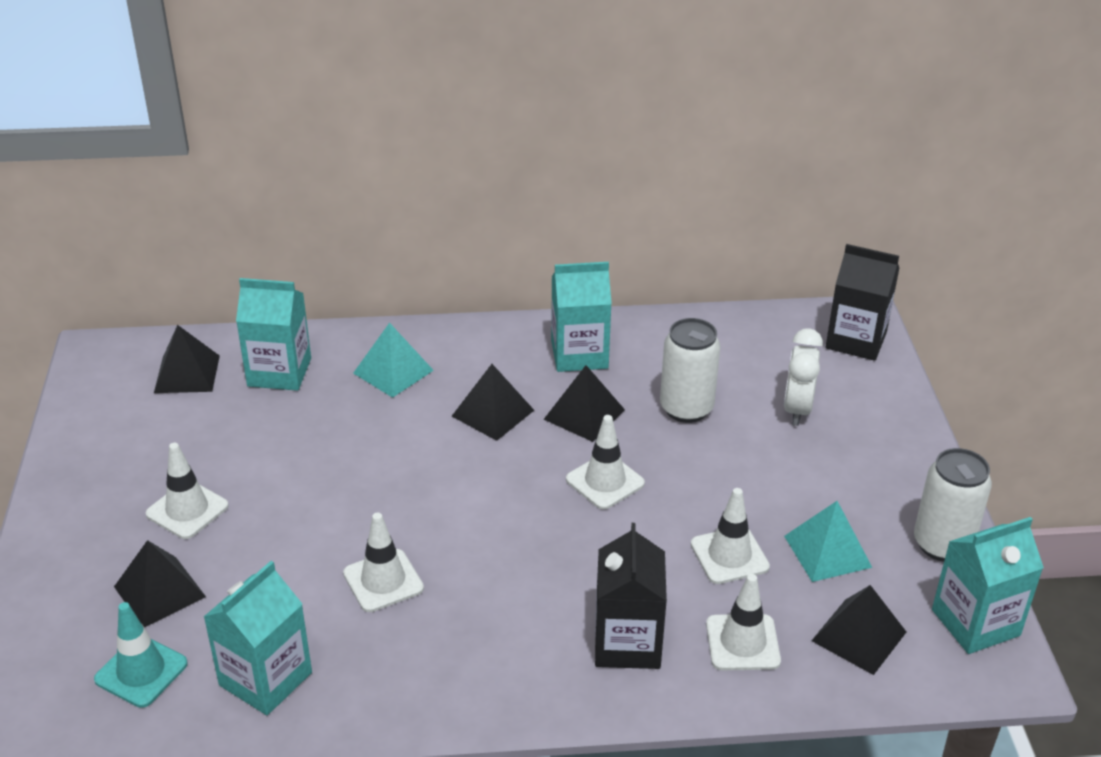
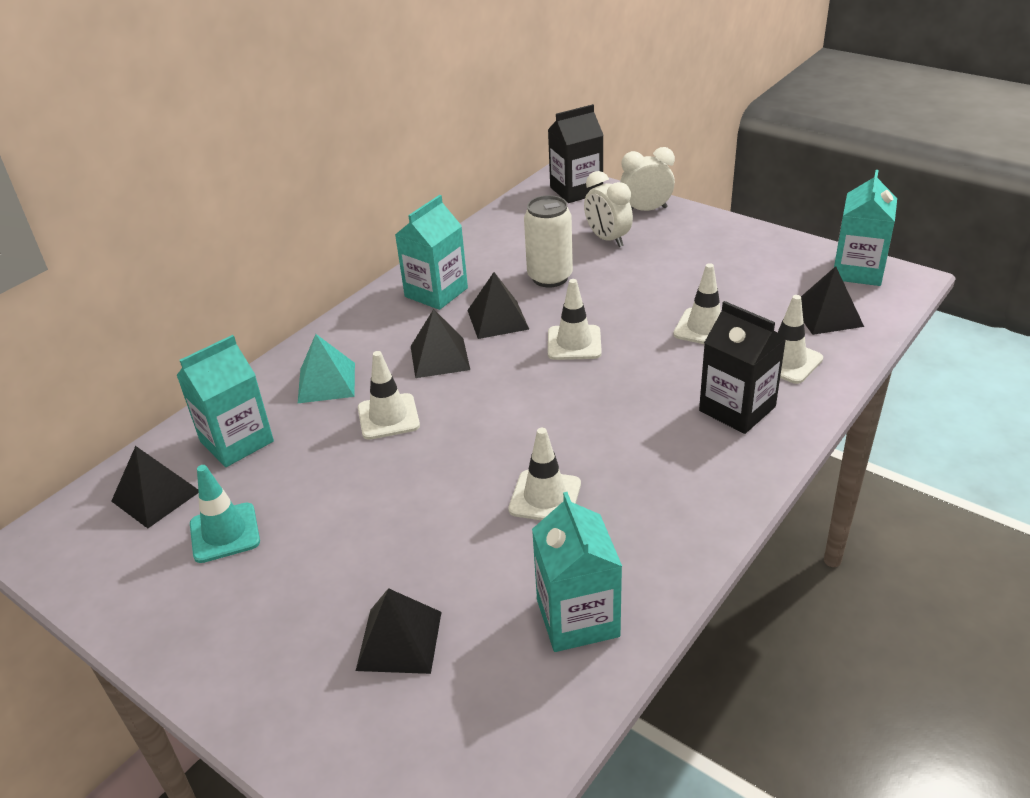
camera: 45 degrees left, 0 degrees up
(141, 671) = (483, 700): turquoise traffic cone -> turquoise traffic cone (225, 533)
(187, 510) = (323, 575): white traffic cone -> white traffic cone (388, 417)
(827, 551) = (743, 290): turquoise pyramid -> none
(884, 407) = (646, 210): none -> white clock
(942, 544) = (783, 249): white can -> none

